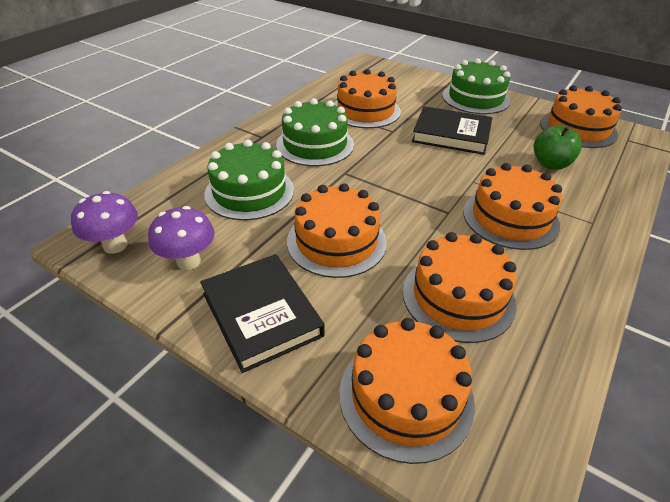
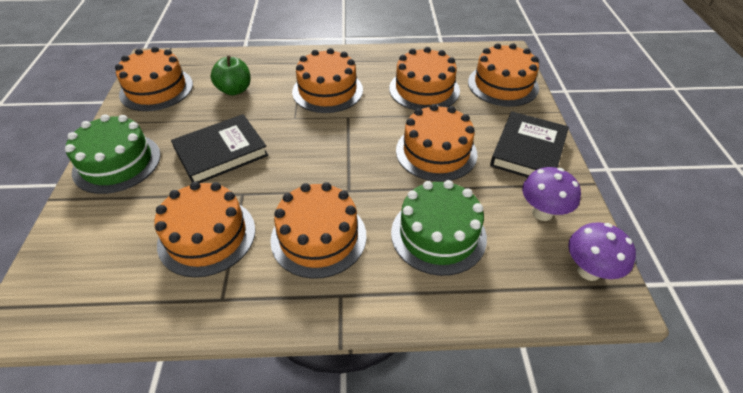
camera: 125 degrees left, 5 degrees up
(315, 144) = (318, 237): green cake -> orange cake
(451, 135) = (221, 152): black book -> black book turned 75 degrees clockwise

